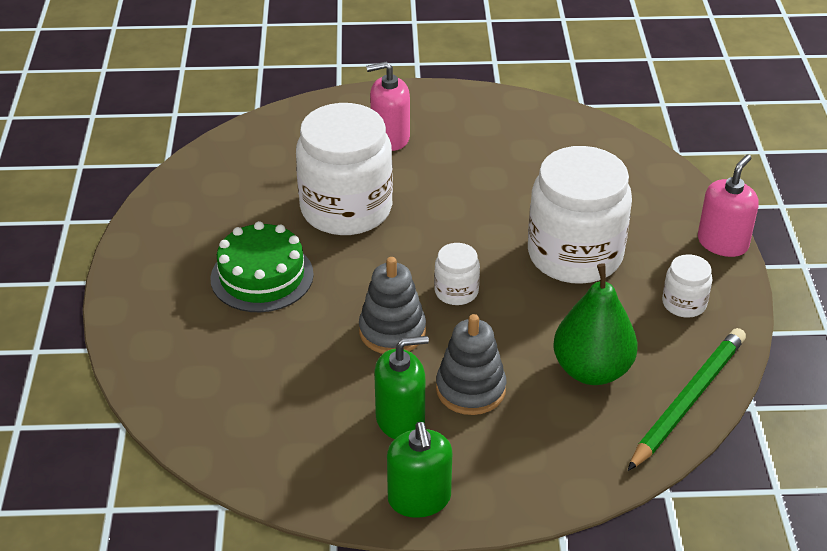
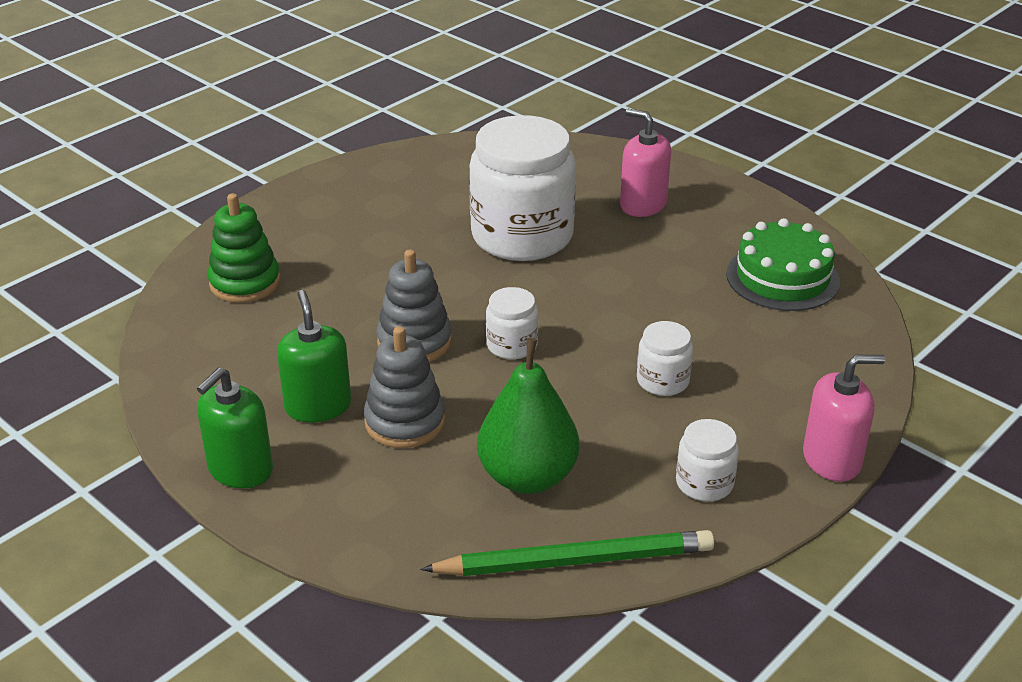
camera: 45 degrees right, 5 degrees down
(203, 370) = (245, 283): none -> green stacking toy
(262, 276) = (383, 246): green cake -> green cake (782, 277)
(400, 419) = (318, 406): green soap dispenser -> green soap dispenser turned 135 degrees counterclockwise
(575, 255) = (662, 381): white jar -> white jar, size x0.45

